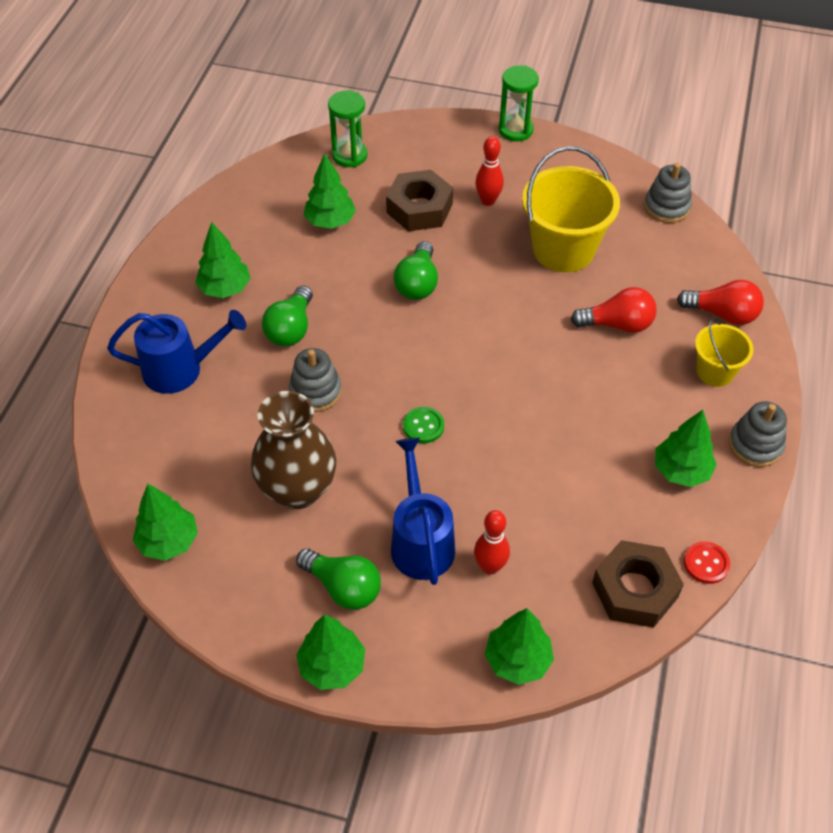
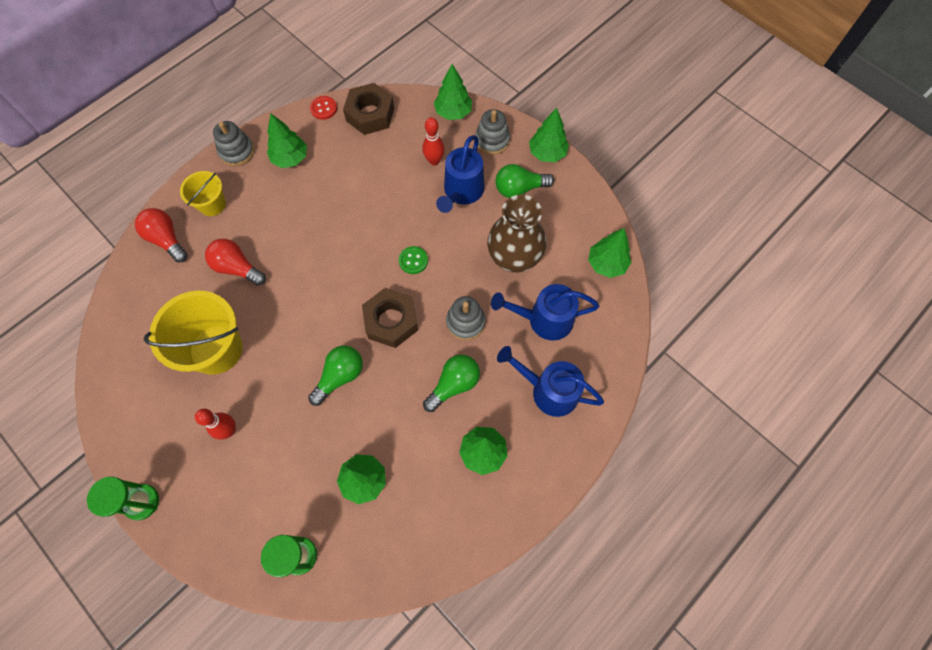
camera: 150 degrees left, 15 degrees up
(222, 437) = (544, 319): none -> blue watering can
(343, 587) = (519, 189): green light bulb -> green light bulb turned 75 degrees counterclockwise
(419, 208) = (286, 453): brown nut -> brown nut (391, 321)
(667, 207) = (110, 346): grey stacking toy -> grey stacking toy (492, 140)

